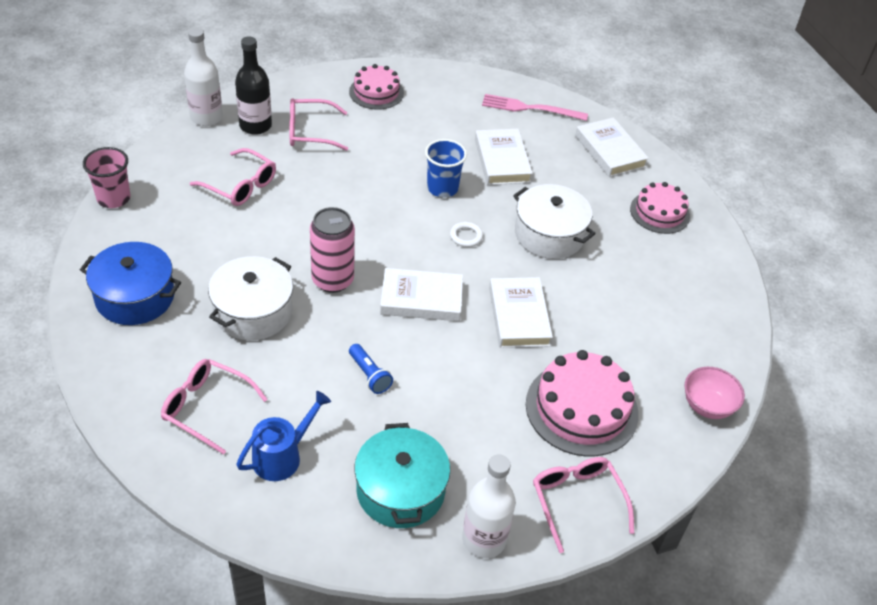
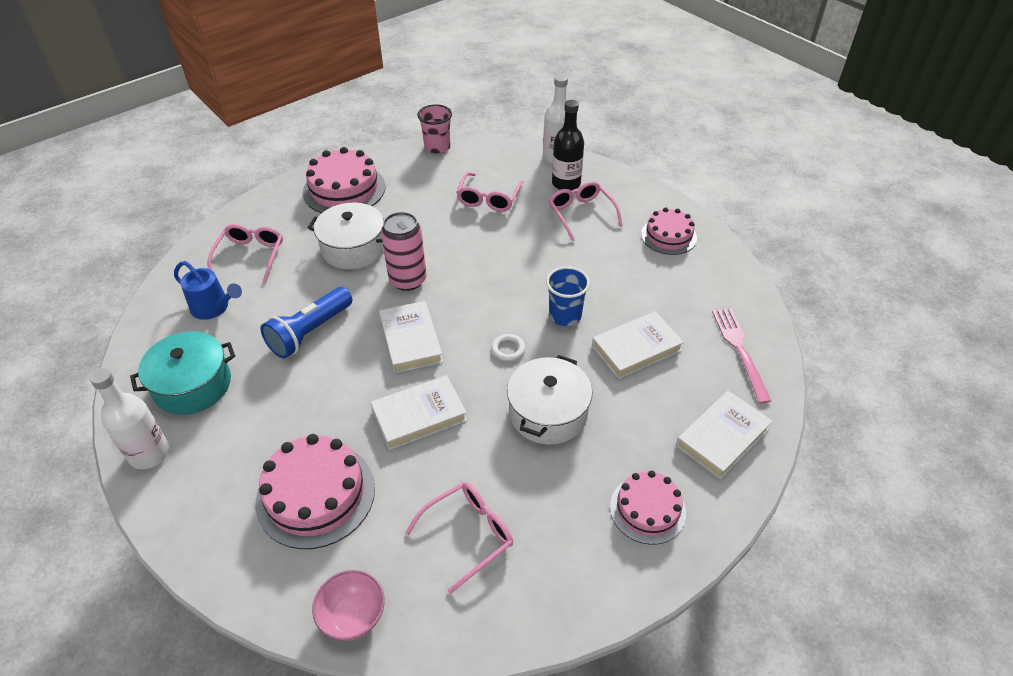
camera: 75 degrees right, 0 degrees up
(135, 297) = (344, 189): blue pot -> pink cake
(369, 375) = (309, 332): blue flashlight -> blue flashlight, size x1.82
(577, 500) = (201, 515): pink glasses -> pink glasses (469, 534)

